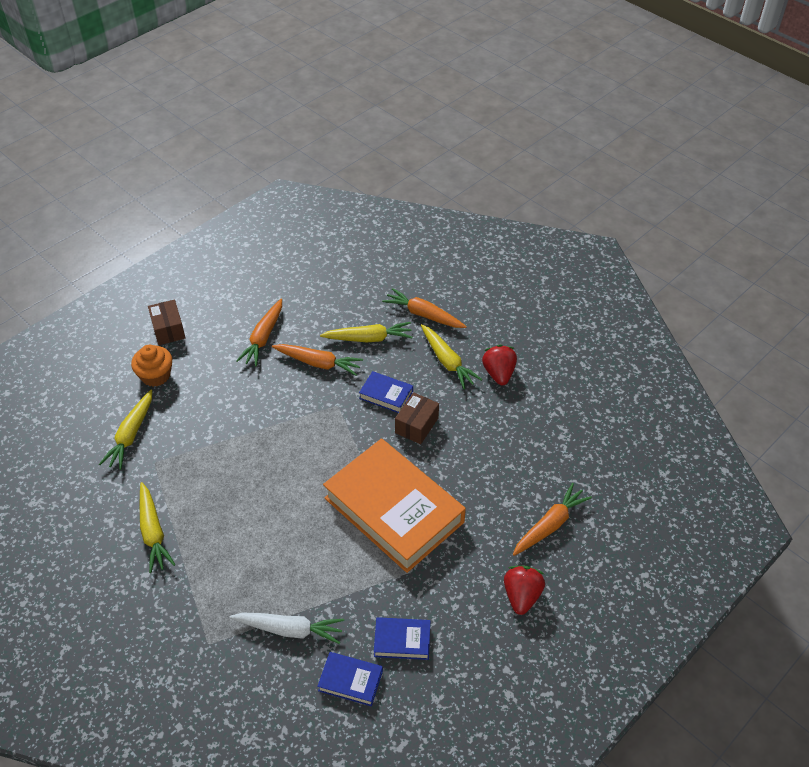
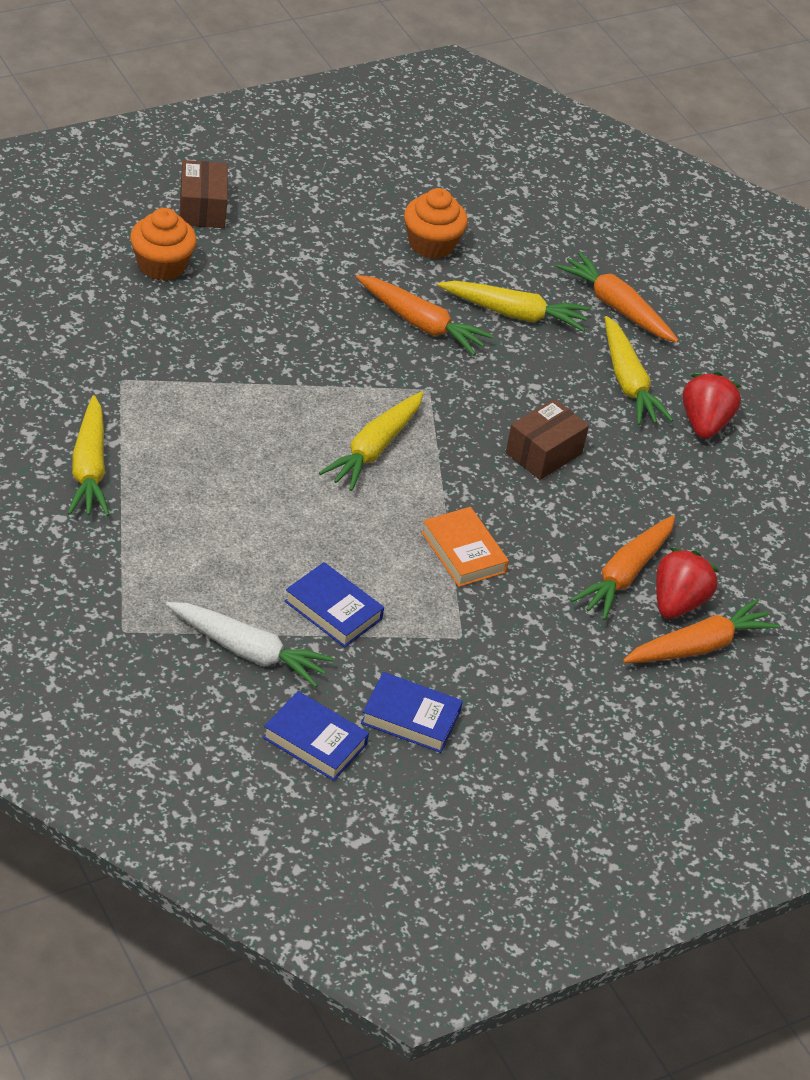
camera: 10 degrees right, 5 degrees down
(131, 435) = (97, 333): yellow carrot -> yellow carrot (374, 449)
(263, 338) = (347, 264): orange carrot -> orange carrot (625, 575)
(307, 309) = (431, 244): none -> orange cupcake
(386, 395) = (511, 398): blue book -> blue book (333, 610)
(394, 510) = (463, 552): orange book -> orange book, size x0.42
(521, 596) = (615, 720): red strawberry -> red strawberry (677, 603)

